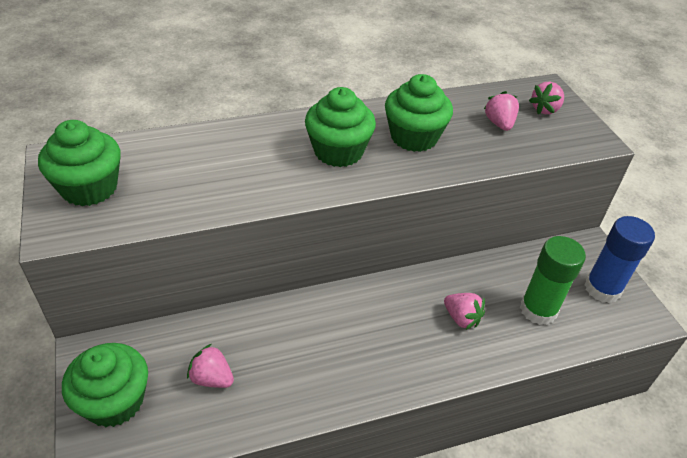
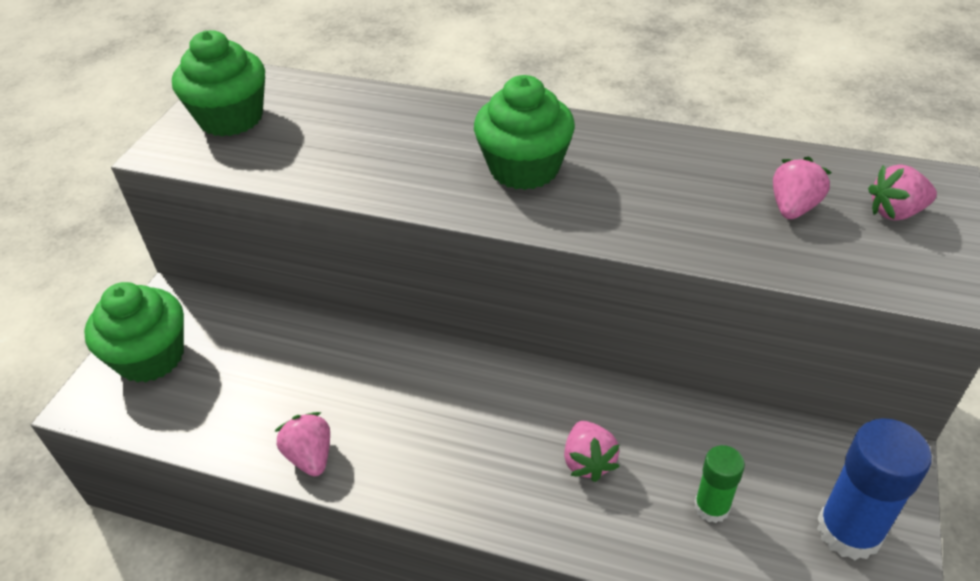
camera: 40 degrees right, 0 degrees up
(212, 378) = (251, 381): pink strawberry -> pink strawberry (310, 456)
(414, 137) = (643, 183): green cupcake -> none
(538, 310) = (711, 507): green glue stick -> green glue stick, size x0.58

